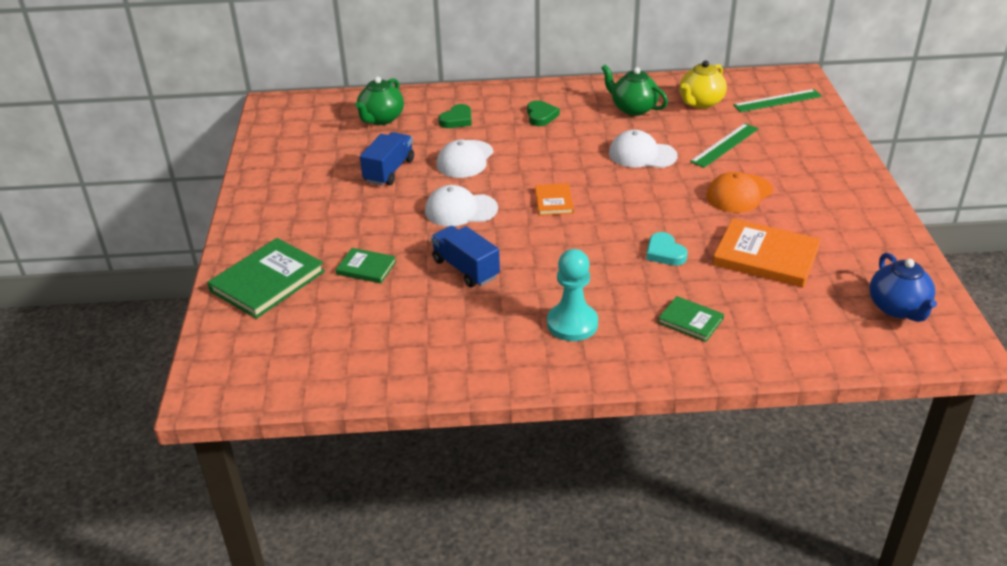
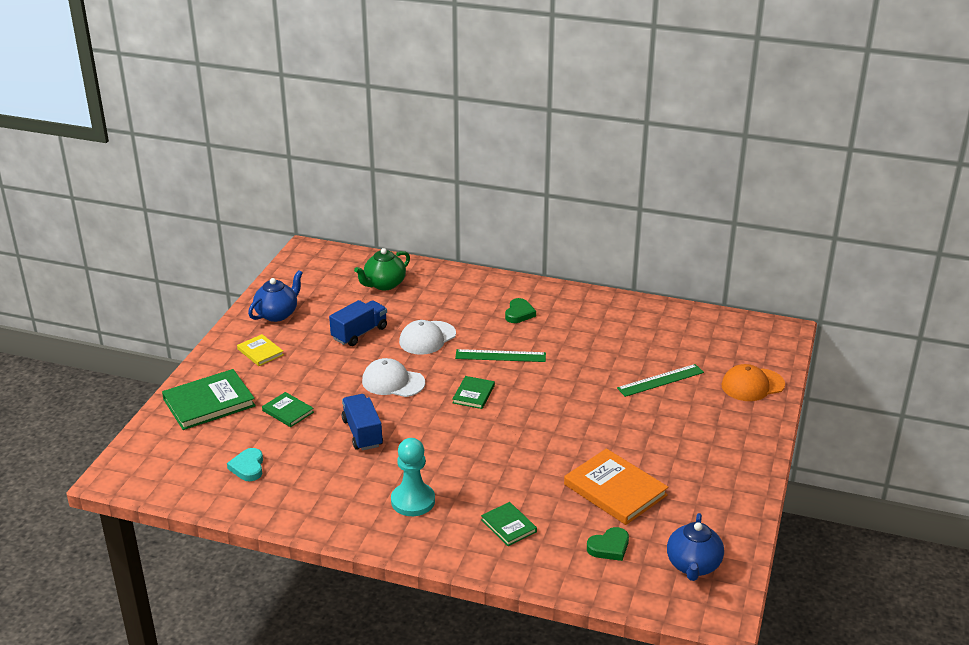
camera: 20 degrees right, 5 degrees down
(284, 172) = (277, 314): none -> blue teapot
(291, 215) = (260, 352): none -> yellow book
(457, 120) = (446, 300): green heart -> green heart (609, 547)
(554, 201) = (473, 394): orange book -> green book
(633, 109) = (605, 326): green teapot -> none
(642, 155) = (580, 371): white cap -> none
(665, 253) = (532, 463): turquoise heart -> turquoise heart (248, 467)
(700, 103) = (670, 335): yellow teapot -> none
(739, 194) = (637, 428): orange cap -> orange cap (752, 385)
(777, 101) = (744, 350): green ruler -> green ruler (500, 356)

